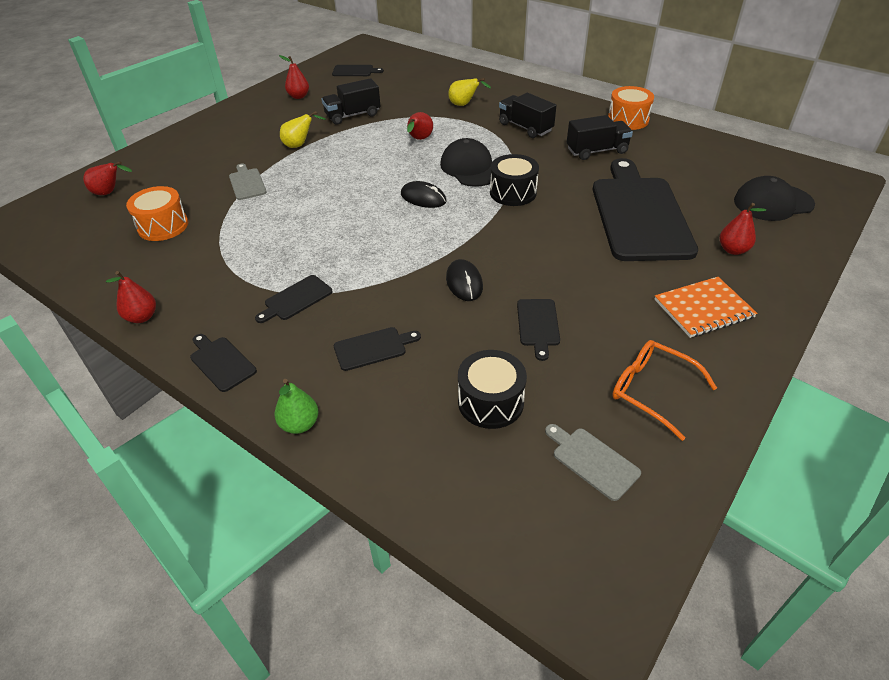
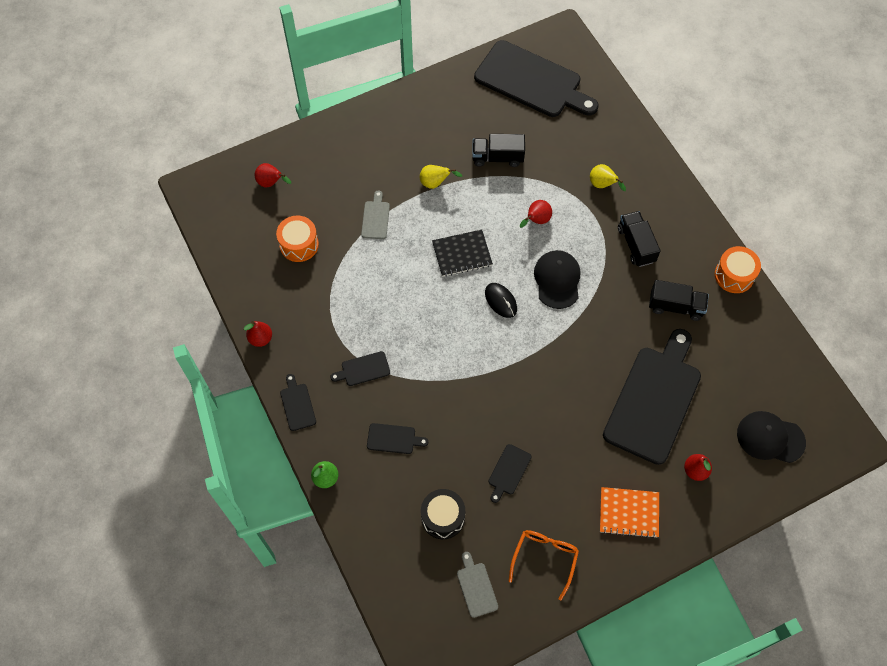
camera: 25 degrees right, 20 degrees up
(299, 96) = (463, 104): red pear -> none
(355, 71) = (532, 81): black cutting board -> black cutting board, size x2.44
(358, 180) = (462, 254): none -> black notebook
(464, 282) = (482, 408): black mouse -> none
(513, 192) = (573, 327): black drum -> none
(651, 390) = (544, 558): orange glasses -> orange glasses turned 45 degrees clockwise

